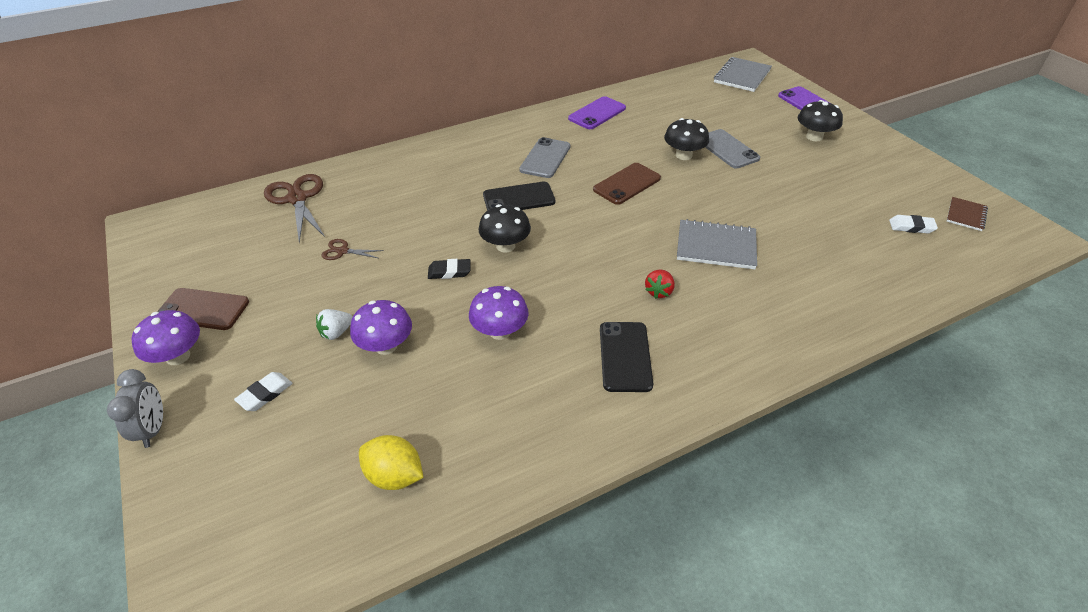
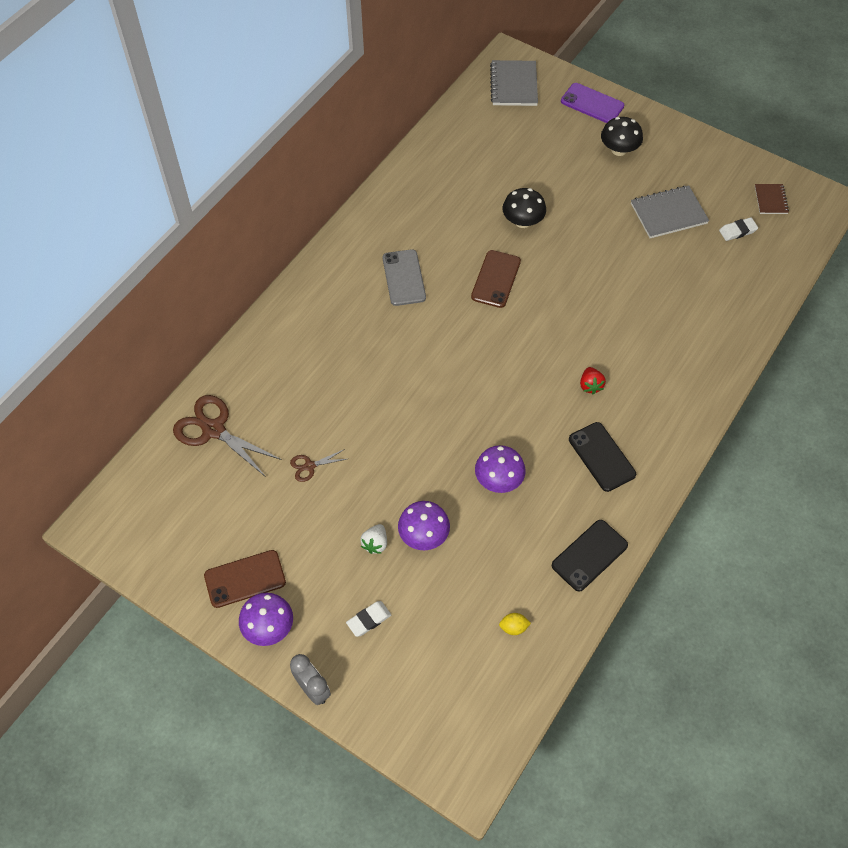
camera: 30 degrees left, 15 degrees up
(265, 394) = (369, 620): white eraser -> white eraser turned 45 degrees clockwise
(394, 476) = (513, 627): yellow lemon -> yellow lemon, size x0.57
(449, 272) = (417, 444): black eraser -> none
(505, 246) = (442, 395): black mushroom -> none
(519, 198) = (415, 338): black phone -> black phone (589, 555)
(597, 113) = (411, 196): purple phone -> none
(716, 246) = (606, 319): grey notebook -> grey notebook (668, 213)
(727, 149) = (555, 197): grey phone -> none

